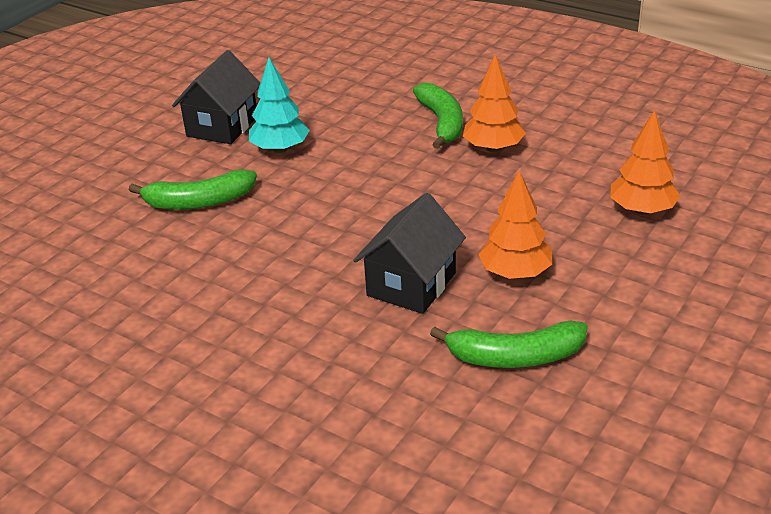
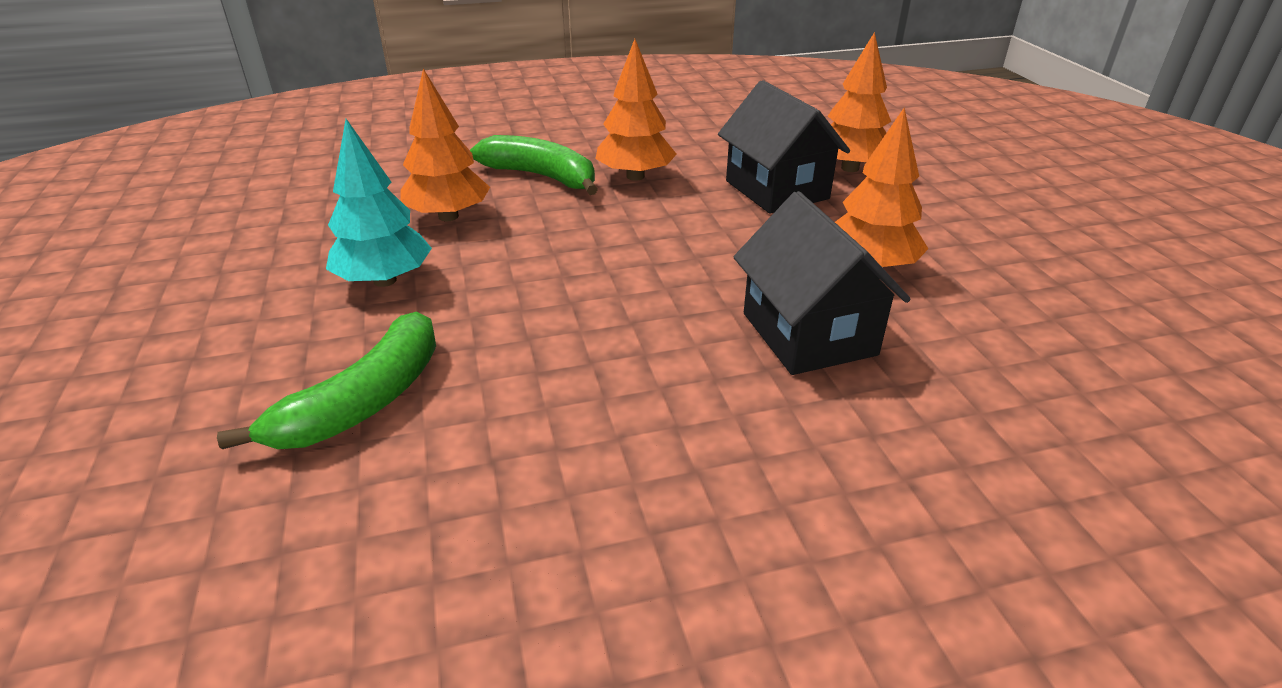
camera: 50 degrees left, 0 degrees up
(222, 126) = (244, 293): black house -> black house (776, 190)
(357, 126) = (448, 216): none -> orange tree
(515, 357) = (1027, 339): green banana -> none

